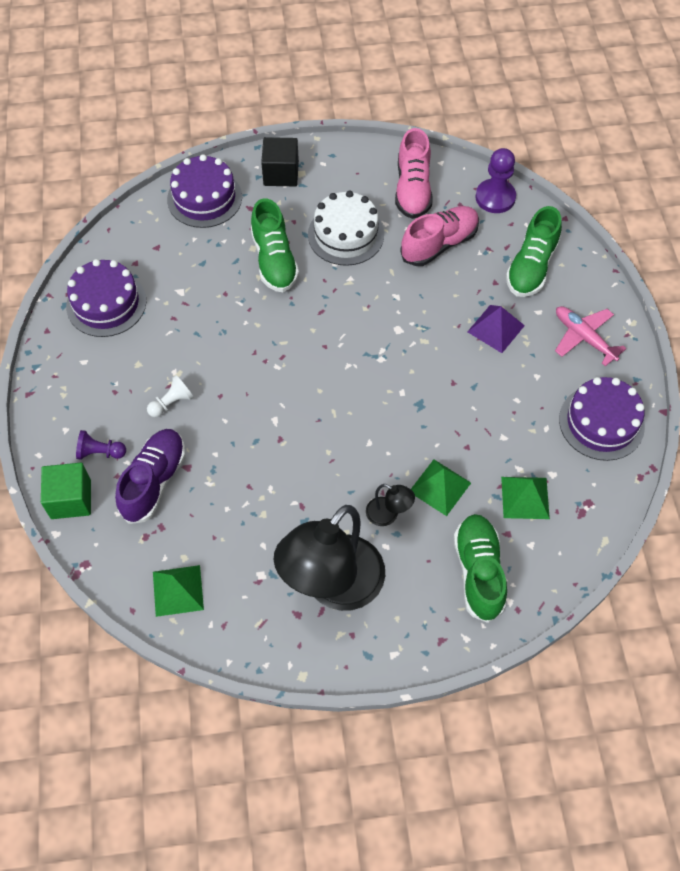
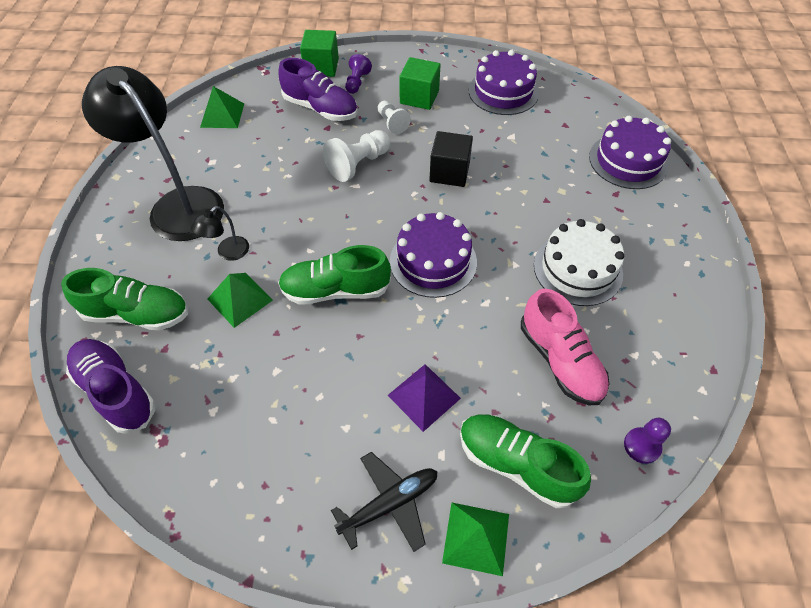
camera: 100 degrees right, 5 degrees down
(123, 383) = (419, 97): none -> green cube
(243, 423) = (358, 164): none -> white pawn
(274, 260) = (543, 205): green shoe -> green shoe (335, 290)
(281, 173) = (667, 223): black cube -> black cube (449, 172)
(412, 189) = (651, 348): pink shoe -> none
(495, 197) = (642, 446): purple pawn -> purple pawn, size x0.63
(525, 497) = (196, 375): green pyramid -> green pyramid (476, 538)
(558, 557) = (116, 391): none -> purple shoe
(584, 337) = (390, 503): pink plane -> black plane
(601, 422) = (259, 488): purple cake -> purple cake (433, 261)

